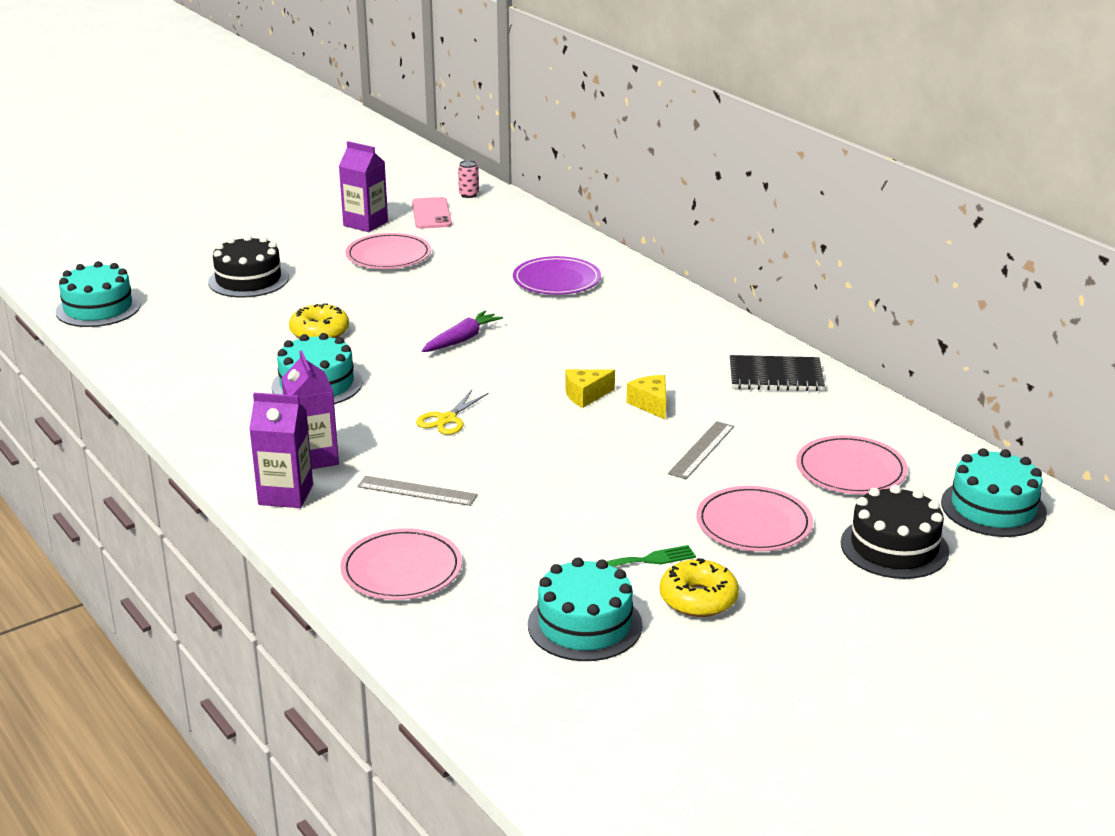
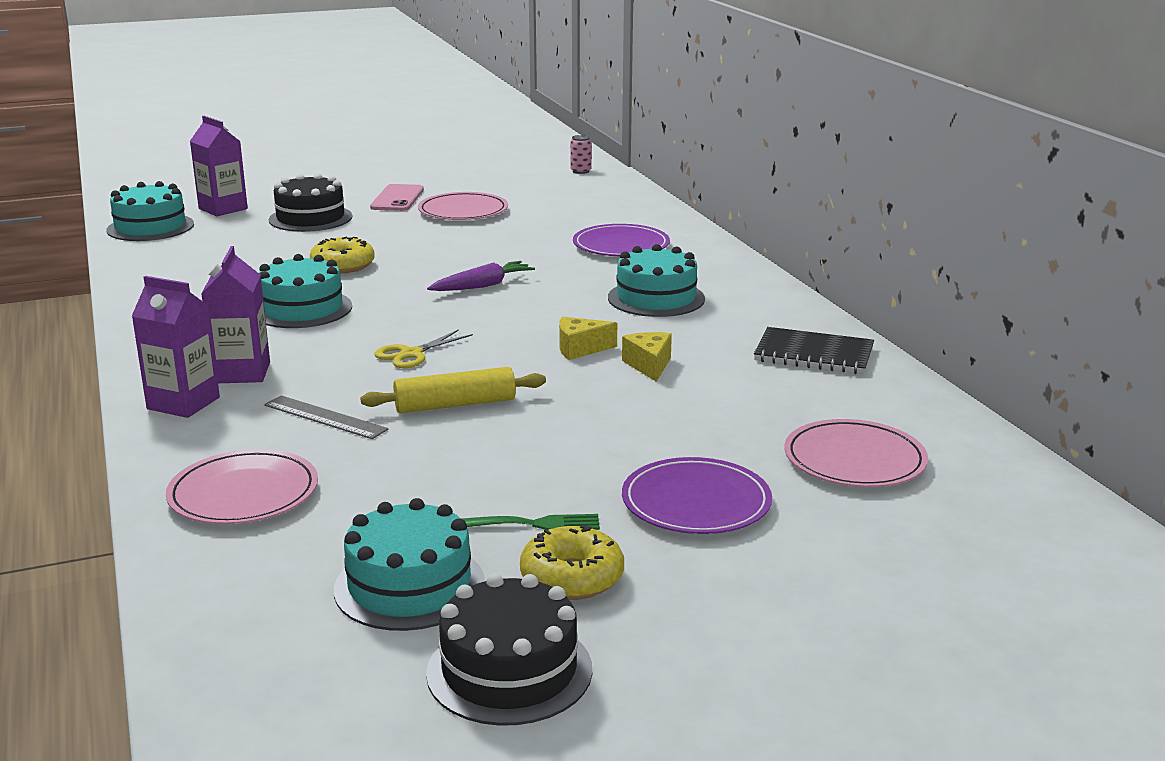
camera: 15 degrees right, 5 degrees down
(365, 223) = (461, 185): purple carton -> purple carton (223, 209)
(431, 214) = (532, 183): pink phone -> pink phone (397, 199)
(517, 464) = (455, 405): none -> yellow rolling pin
(702, 450) = (680, 416): grey ruler -> none
(754, 524) = (696, 502): pink plate -> purple plate
(894, 547) = (867, 554): black cake -> black cake (509, 670)
(993, 508) = (1027, 526): turquoise cake -> turquoise cake (656, 298)

